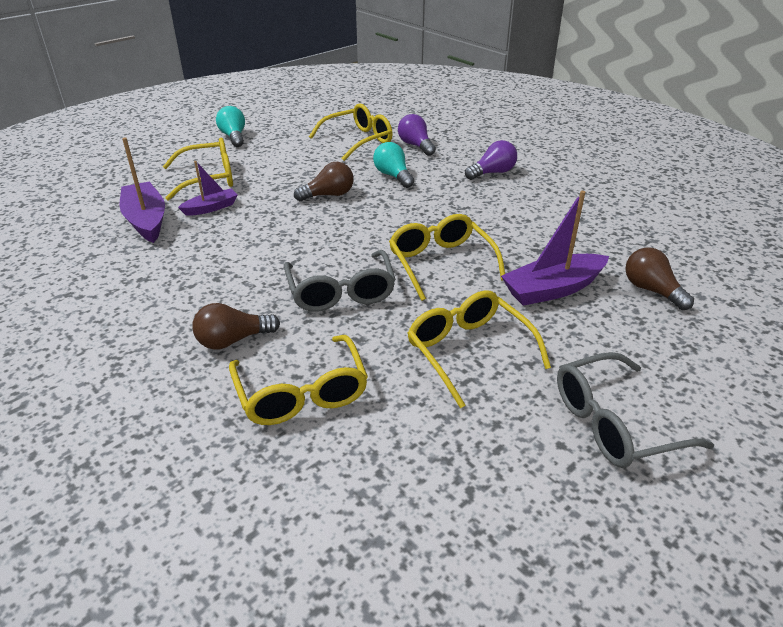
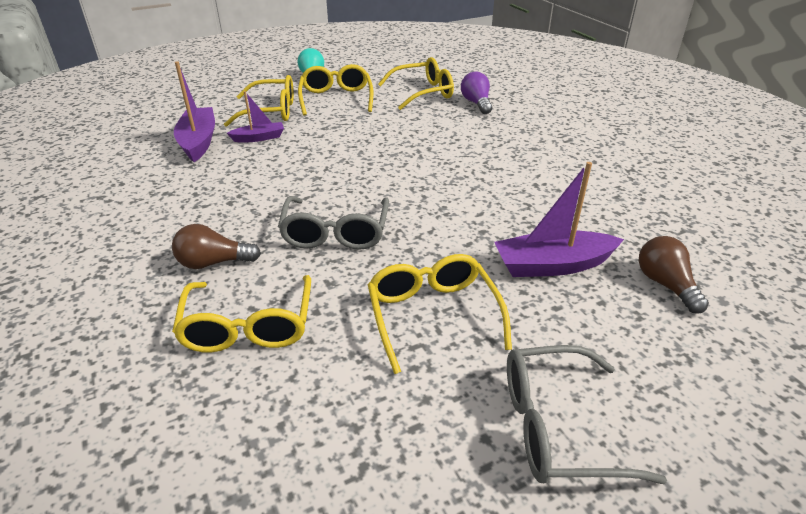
camera: 15 degrees right, 0 degrees up
(328, 195) = (370, 140): brown light bulb -> none
(393, 176) = (440, 129): turquoise light bulb -> none
(440, 263) = (447, 220): yellow glasses -> yellow glasses (336, 98)
(492, 173) = (542, 138): purple light bulb -> none

